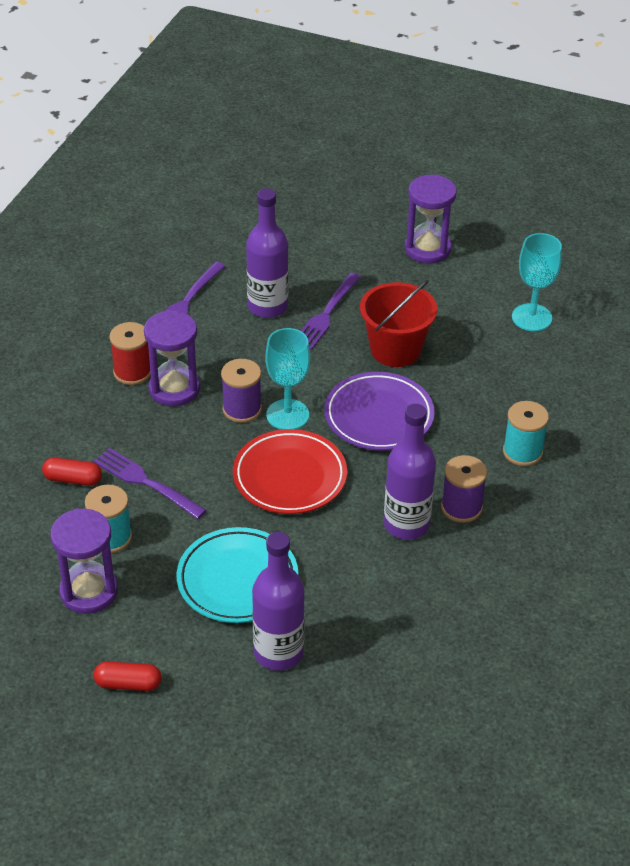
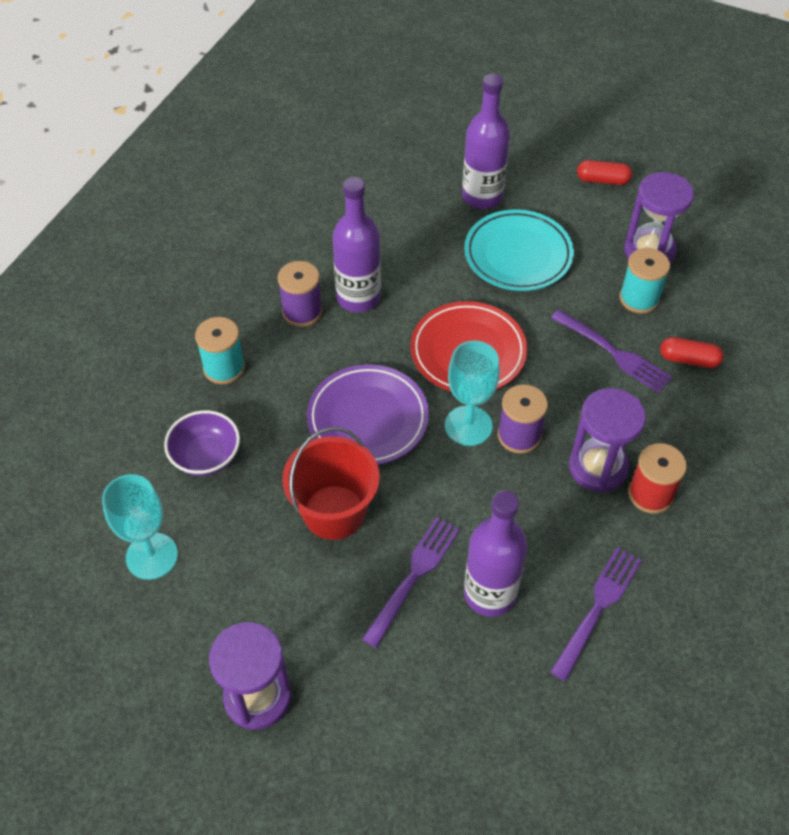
camera: 175 degrees left, 10 degrees up
(513, 382) = (206, 457): none -> purple bowl

